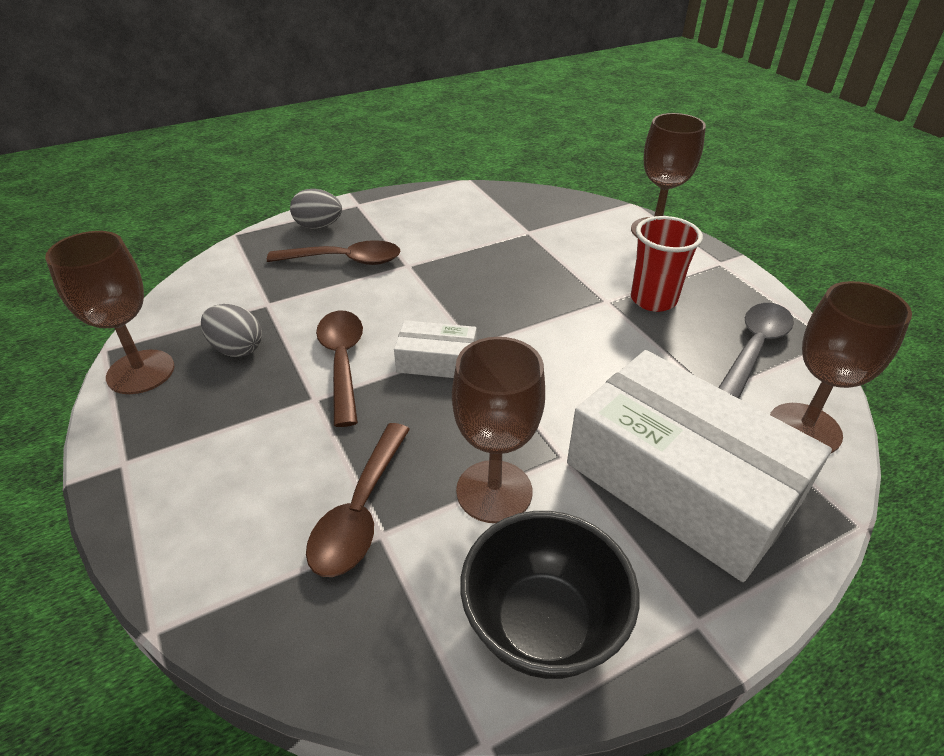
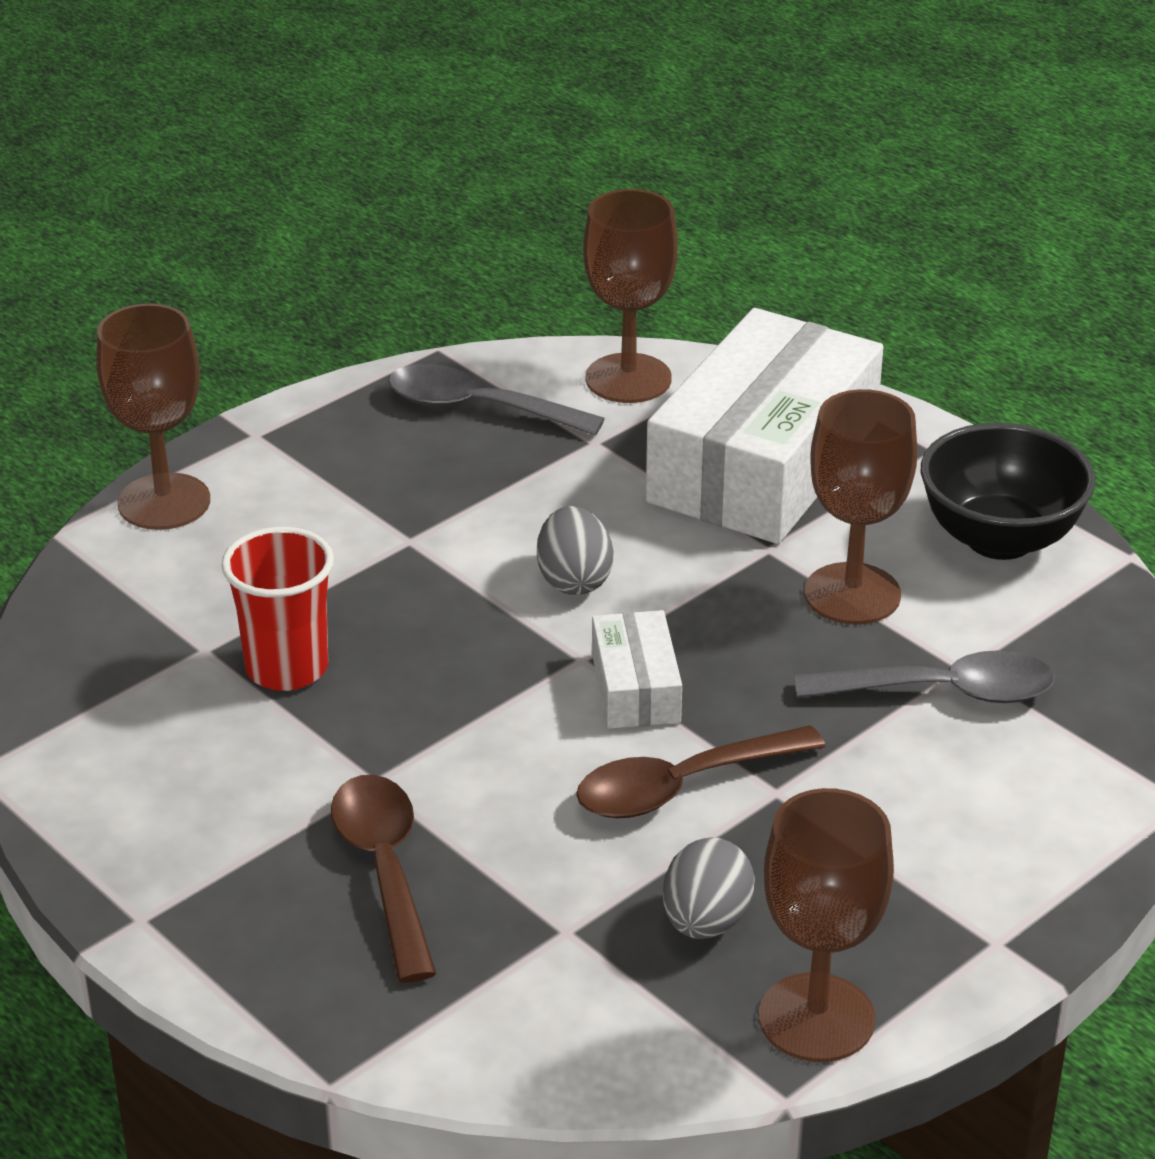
camera: 105 degrees left, 5 degrees down
(318, 226) = (258, 952): grey egg -> grey egg (574, 580)
(360, 511) = (942, 692): brown spoon -> grey spoon
(653, 300) = (390, 495): red cup -> red cup (287, 668)

